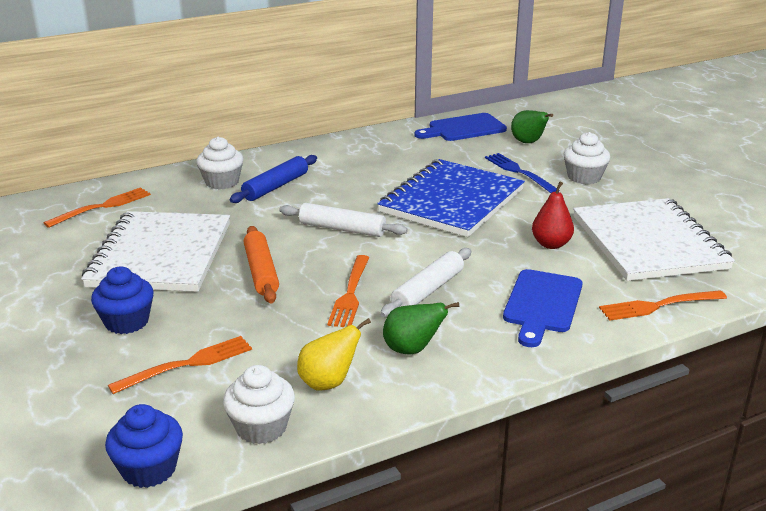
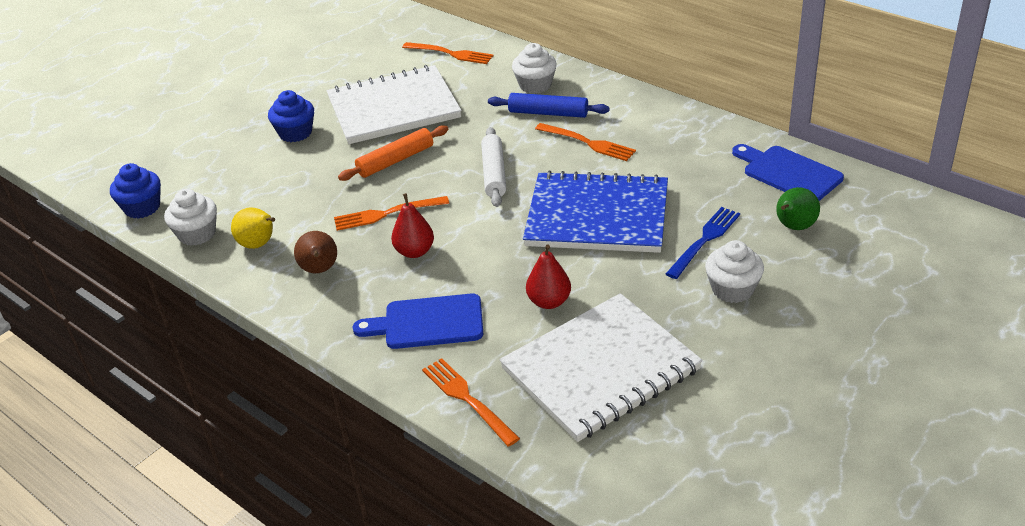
camera: 70 degrees right, 10 degrees up
(187, 364) = (255, 177): orange fork -> orange fork (587, 143)
(412, 349) = (320, 270): green pear -> brown pear
(428, 290) = (415, 252): white rolling pin -> red pear

